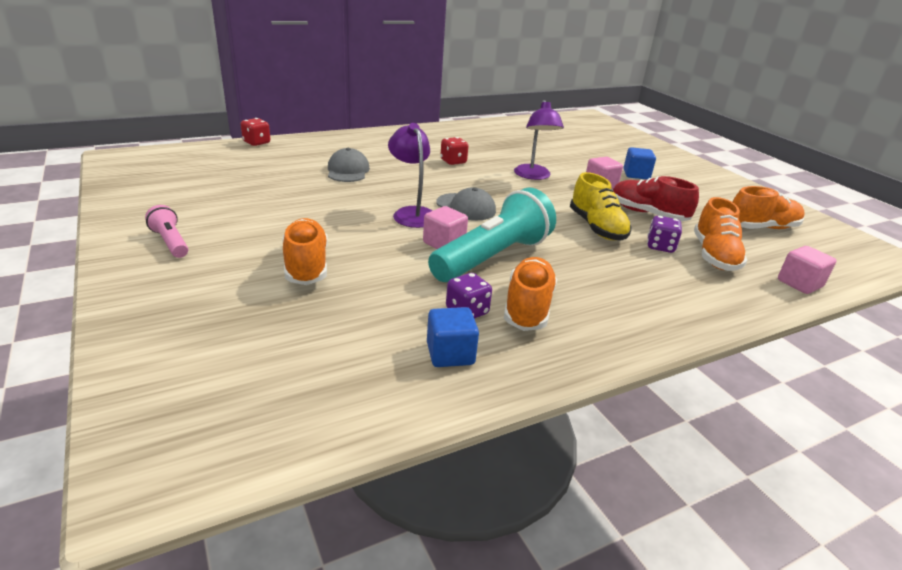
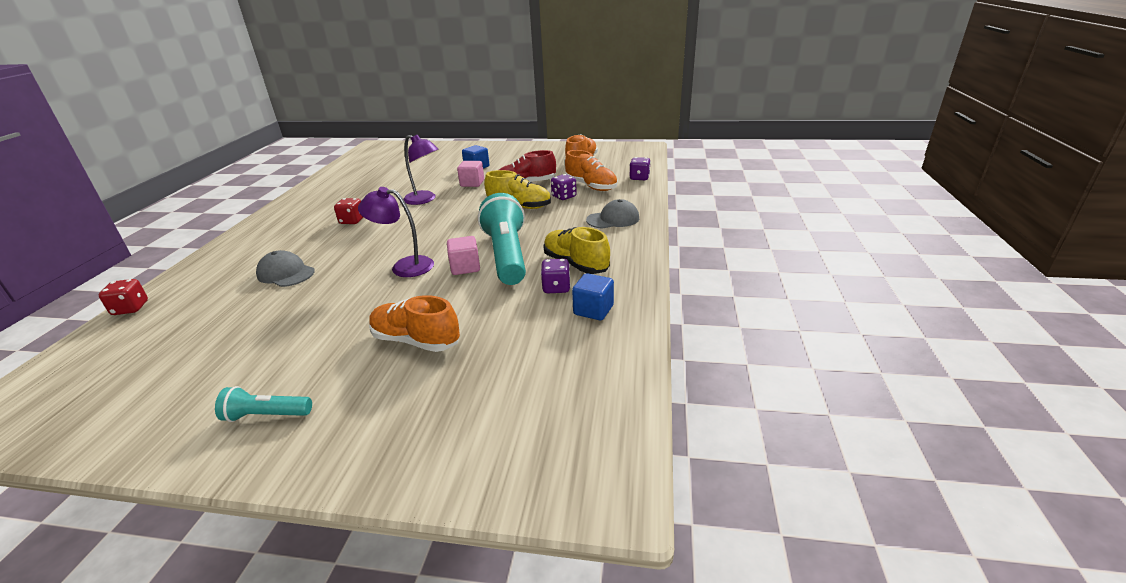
camera: 50 degrees left, 0 degrees up
(171, 242) = (266, 415): pink flashlight -> turquoise flashlight
(466, 207) = (428, 241): grey cap -> grey cap (613, 219)
(528, 307) = (575, 264): orange shoe -> yellow shoe
(799, 283) = (639, 178): pink cube -> purple dice

